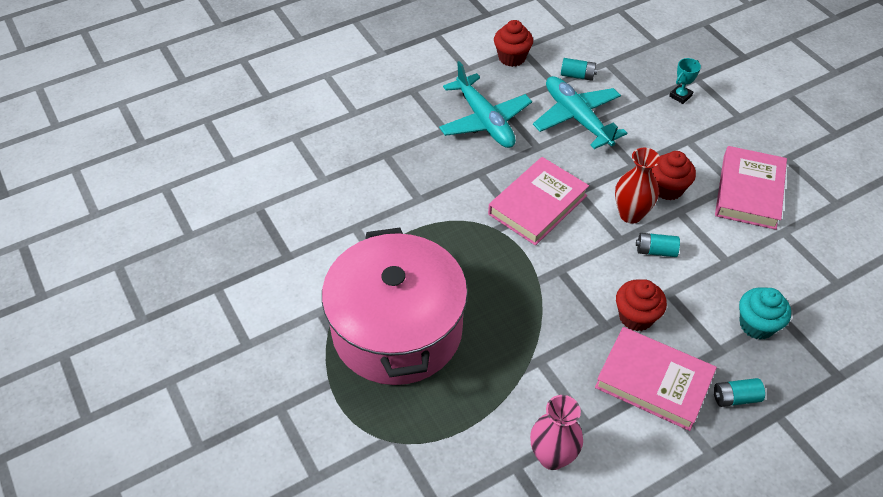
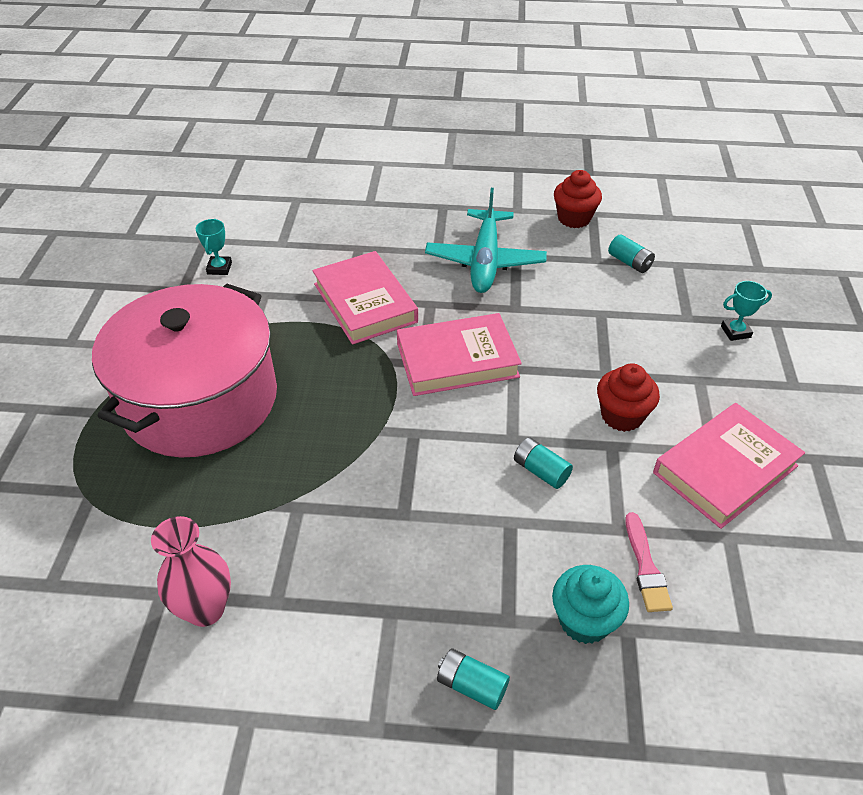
camera: 35 degrees right, 5 degrees down
(297, 224) = (219, 268): none -> turquoise trophy
(577, 118) = (587, 301): turquoise plane -> none
(630, 214) = (550, 419): red vase -> none
(636, 317) = (446, 525): red cupcake -> none
(653, 381) = (394, 604): pink book -> pink book (365, 303)
(759, 275) = (646, 567): none -> pink brush

